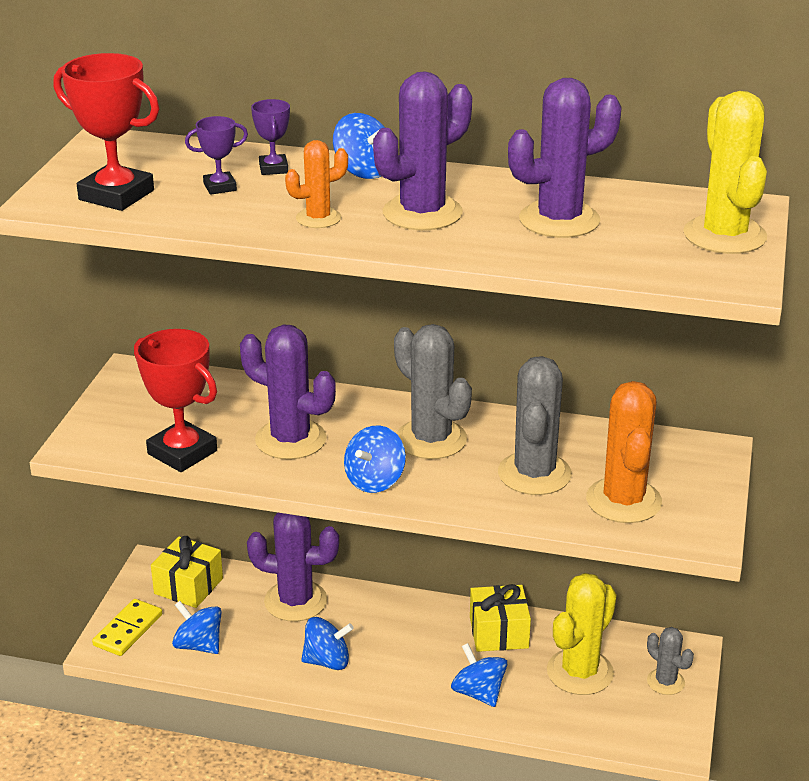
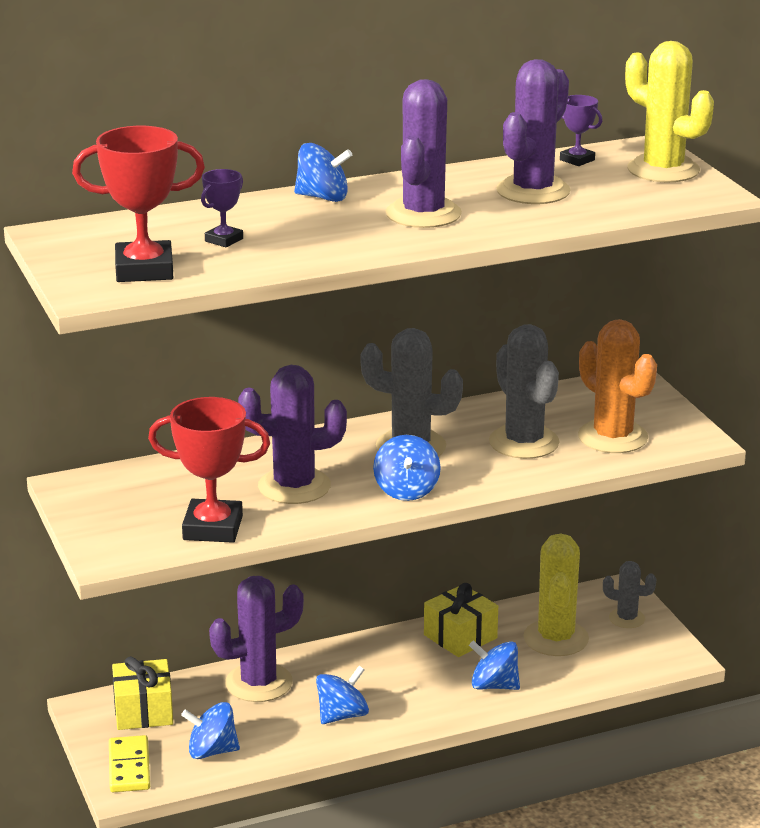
camera: 35 degrees left, 5 degrees down
(273, 168) = (244, 215): purple trophy -> purple trophy (577, 160)
(318, 218) = (348, 239): orange cactus -> none

